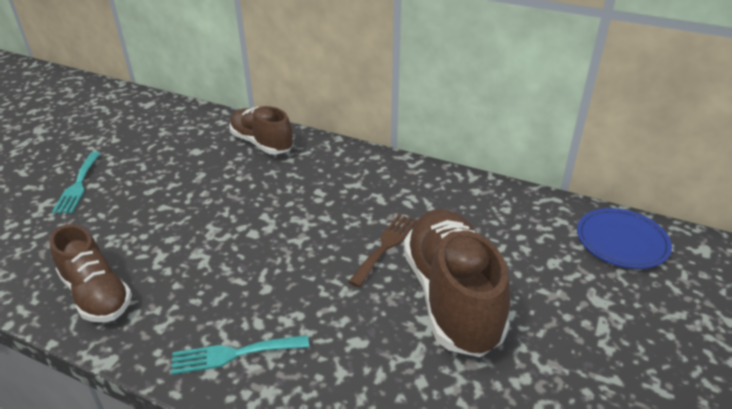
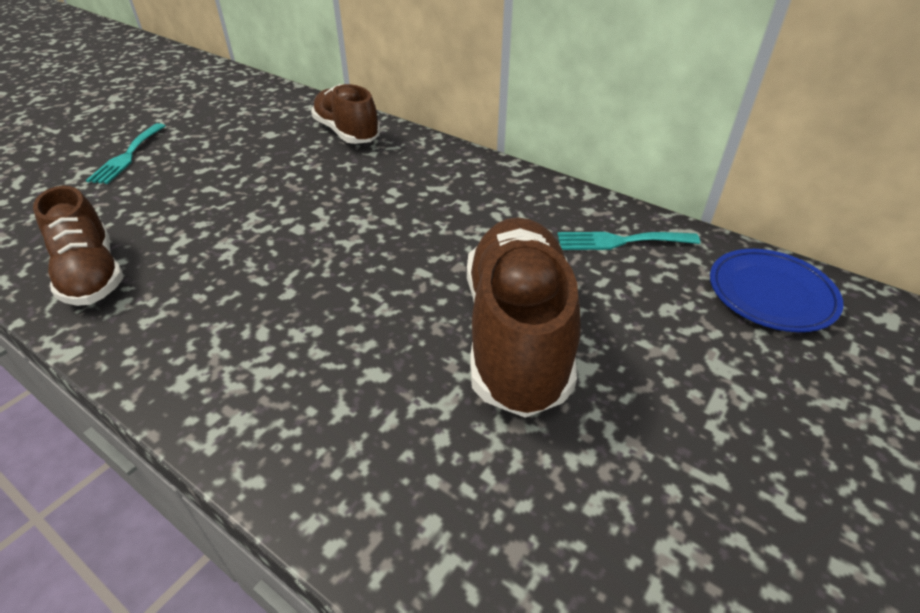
camera: 10 degrees right, 5 degrees up
(234, 354) = (217, 366): turquoise fork -> turquoise fork (620, 241)
(385, 246) = (452, 262): brown fork -> none

